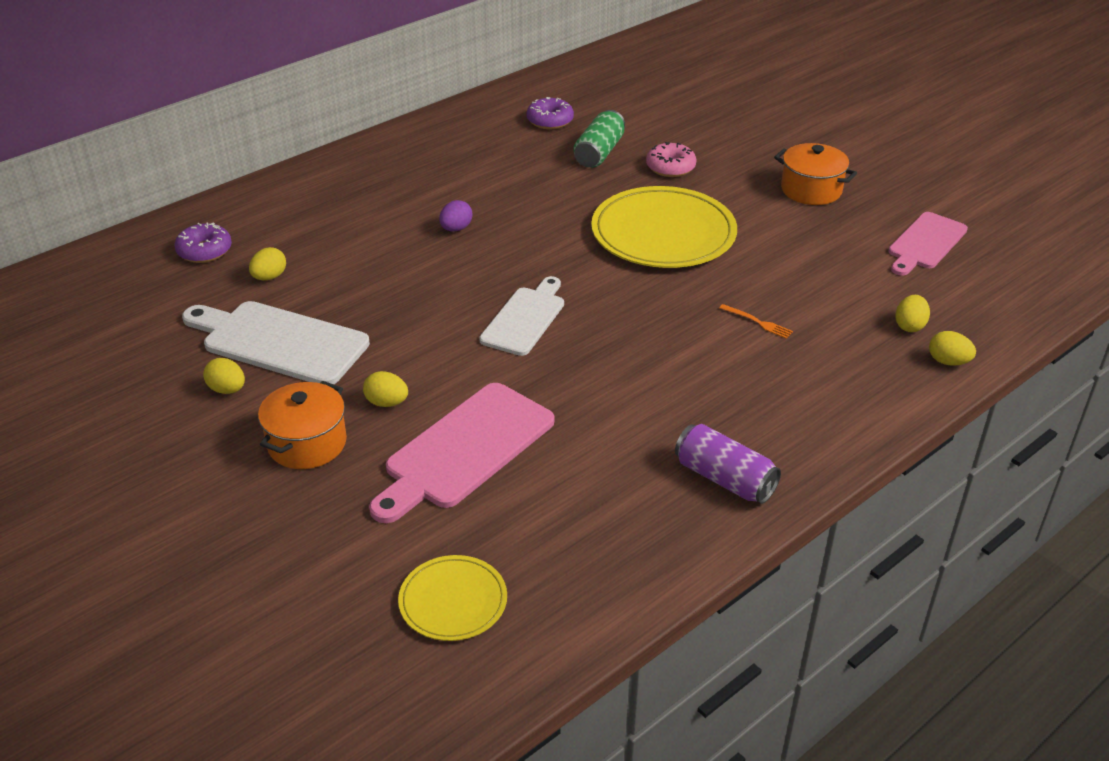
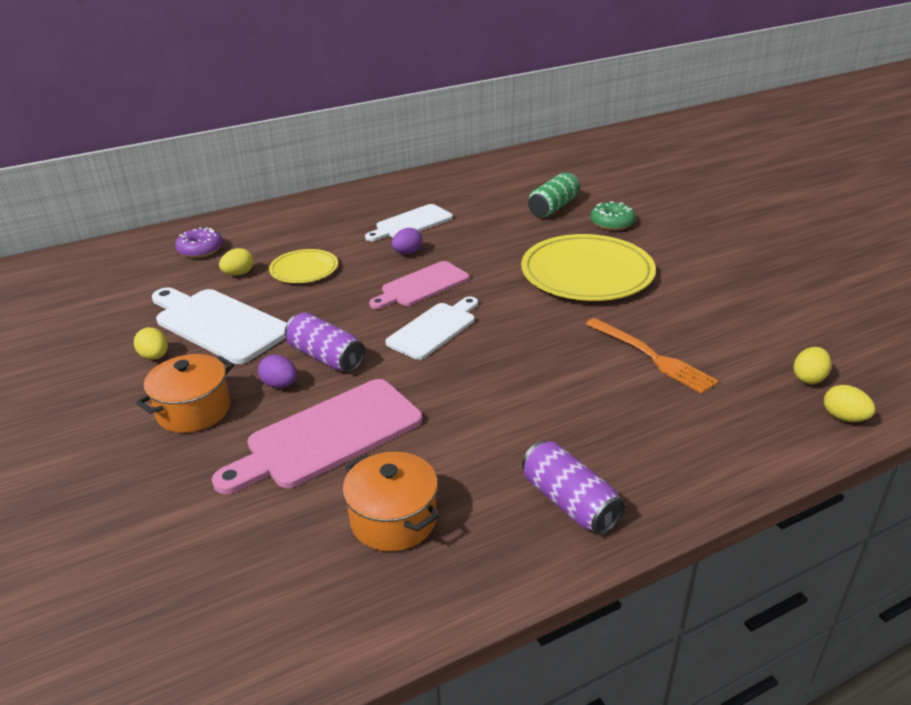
camera: 15 degrees right, 5 degrees down
(387, 403) = (280, 385): yellow egg -> purple egg
(421, 365) = (326, 357): none -> purple can
(444, 190) = (411, 223): none -> white cutting board
(453, 601) = (245, 584): yellow plate -> yellow plate (304, 269)
(550, 121) = (521, 182): purple donut -> none
(670, 167) = (612, 223): pink donut -> green donut
(758, 322) = (652, 357): orange fork -> orange fork, size x1.99
(811, 190) = (737, 251): orange pot -> orange pot (393, 519)
(925, 243) = (841, 305): pink cutting board -> pink cutting board (422, 286)

